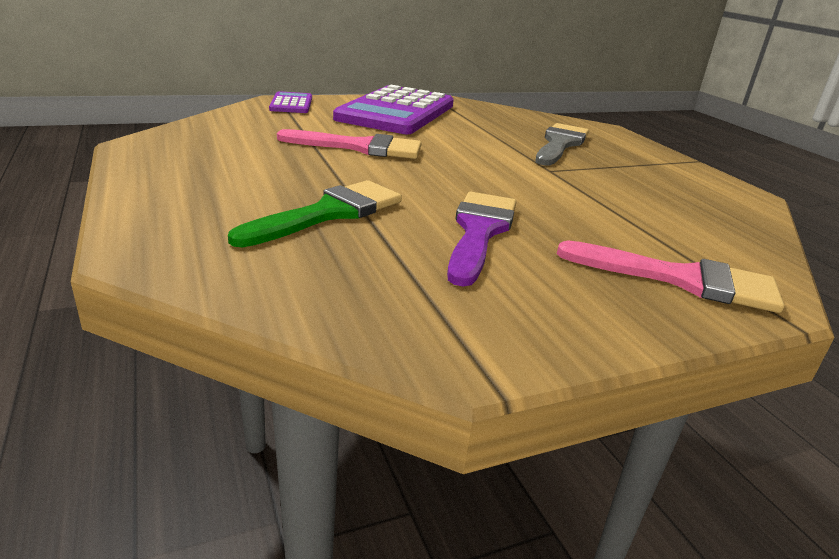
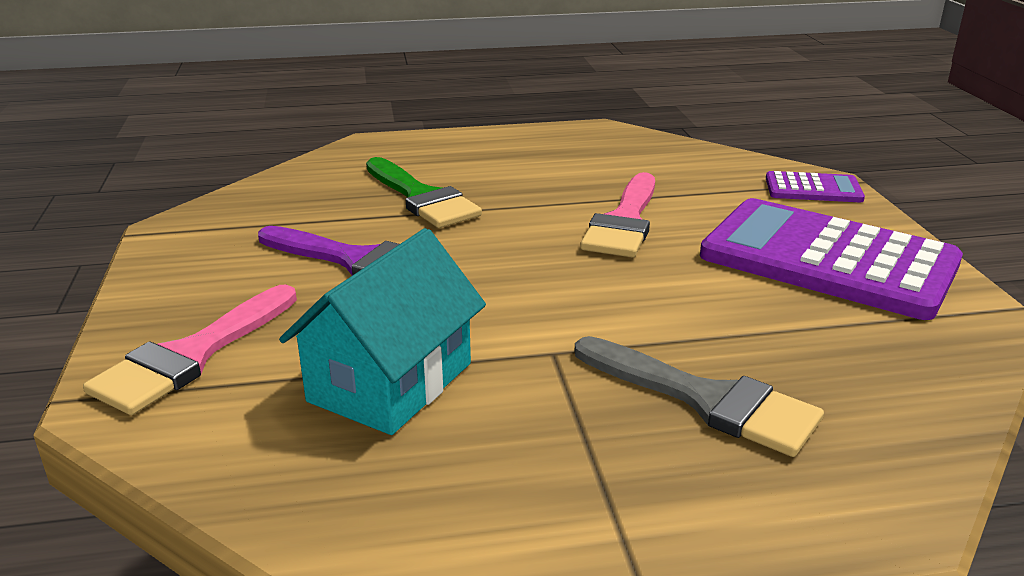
camera: 105 degrees right, 0 degrees up
(627, 207) = (390, 382): none -> turquoise house

